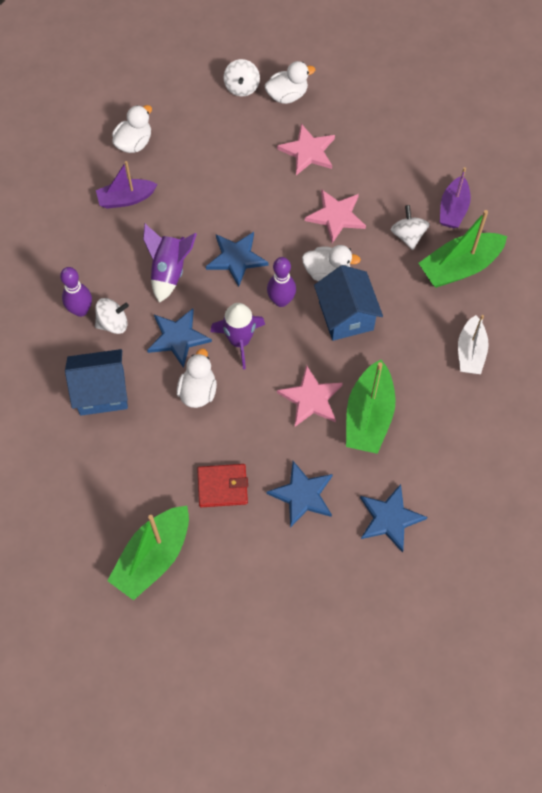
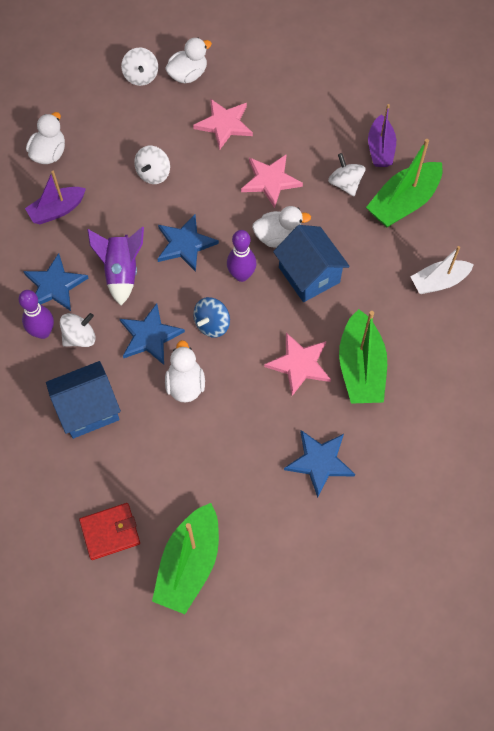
camera: 15 degrees left, 0 degrees up
(222, 486) = (238, 474): red wallet -> red wallet (110, 532)
(226, 184) = (153, 174): none -> white spinning top
(239, 341) = (212, 324): purple rocket -> blue spinning top
(390, 518) = (411, 463): blue star -> blue star (55, 285)
(470, 352) = (438, 282): white boat -> white boat turned 75 degrees clockwise

